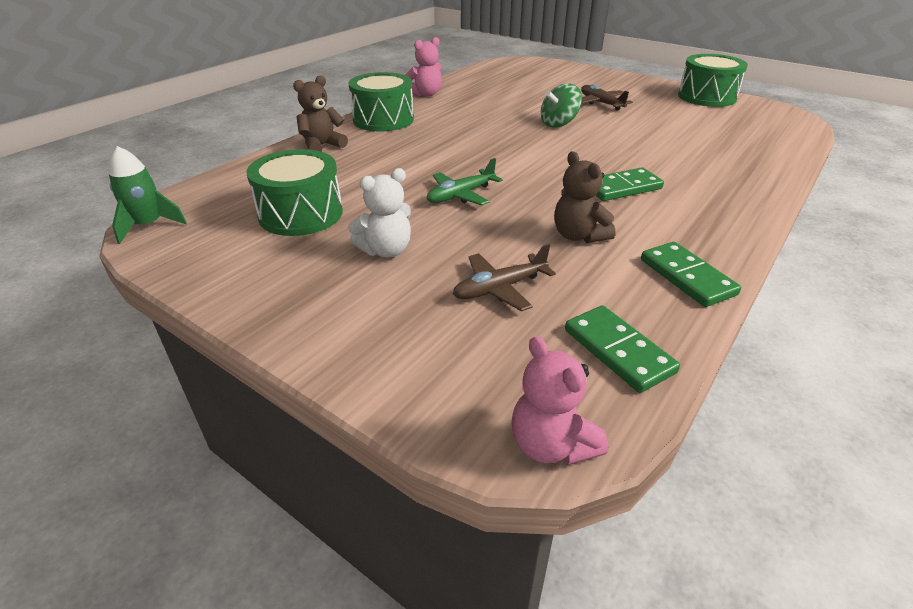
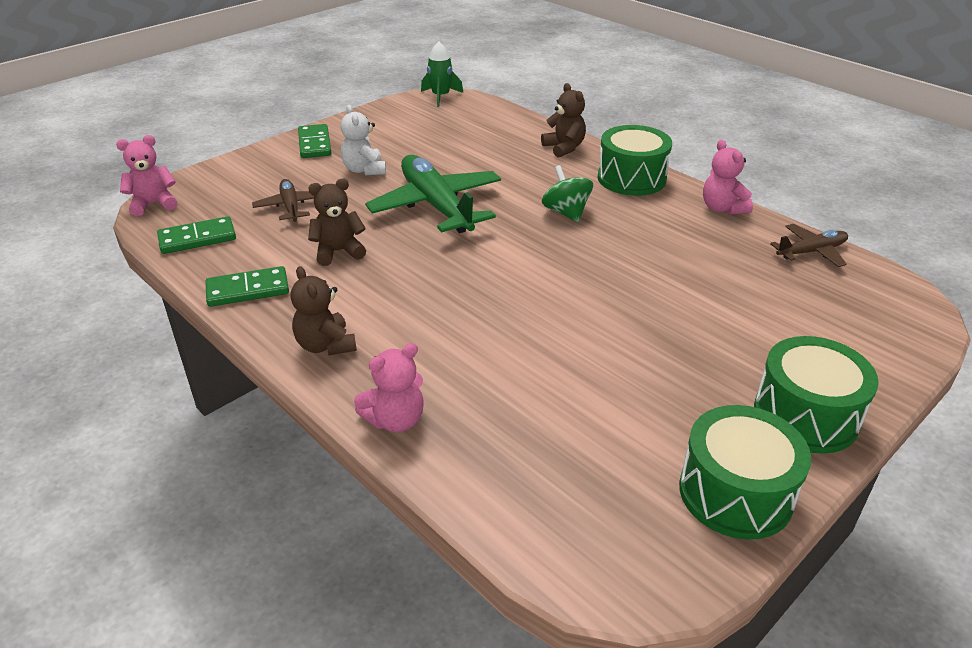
camera: 100 degrees right, 0 degrees up
(301, 214) = (434, 141): green drum -> green drum (805, 415)
(461, 195) = (436, 206): green plane -> green plane, size x1.93
(558, 123) = (608, 292): green spinning top -> green spinning top (566, 212)
(601, 103) = (692, 348): brown plane -> brown plane (811, 252)
(622, 188) = (414, 297): green domino -> green domino (315, 144)
(721, 216) = (326, 345): none -> brown teddy bear
(764, 177) = (395, 420): none -> pink teddy bear

